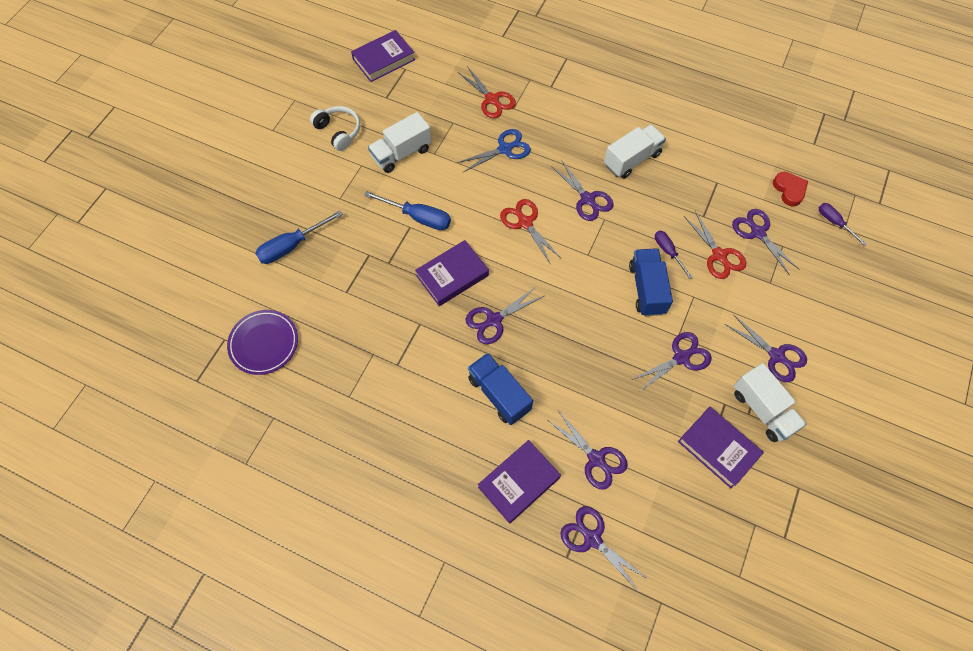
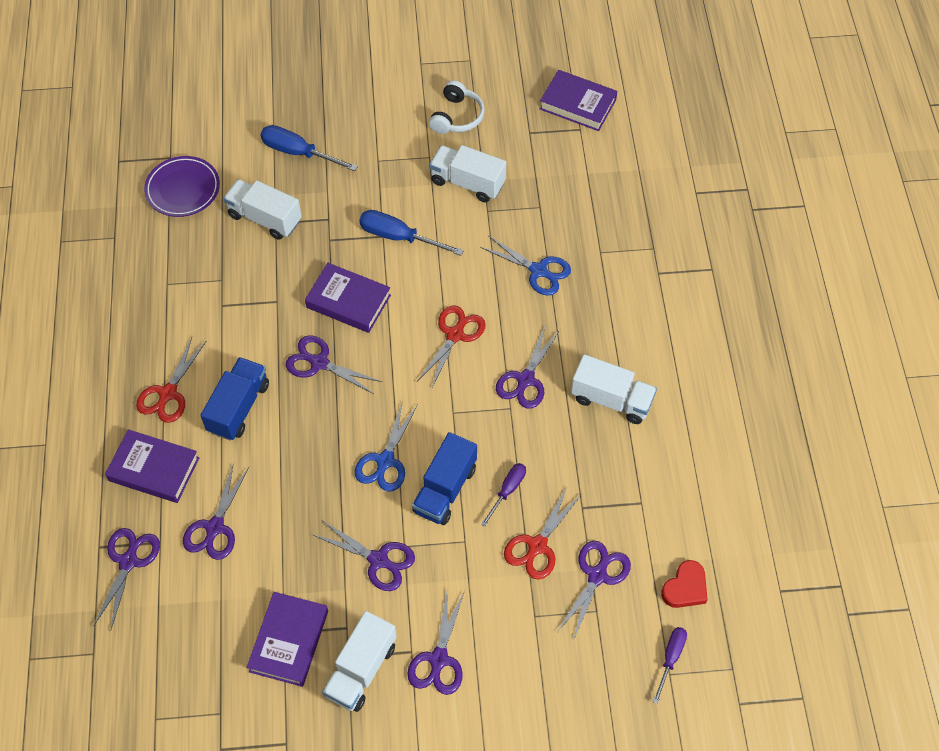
camera: 60 degrees right, 5 degrees down
(336, 297) = (265, 218): none -> white truck
(418, 217) = (399, 237): blue screwdriver -> blue screwdriver turned 120 degrees clockwise
(492, 100) = (596, 227): red scissors -> red scissors (167, 394)
(603, 316) = (385, 461): none -> blue scissors
(647, 289) = (445, 489): blue truck -> blue truck turned 150 degrees clockwise

